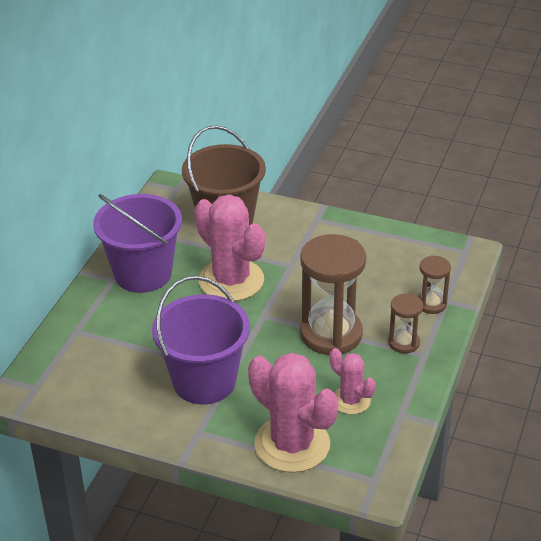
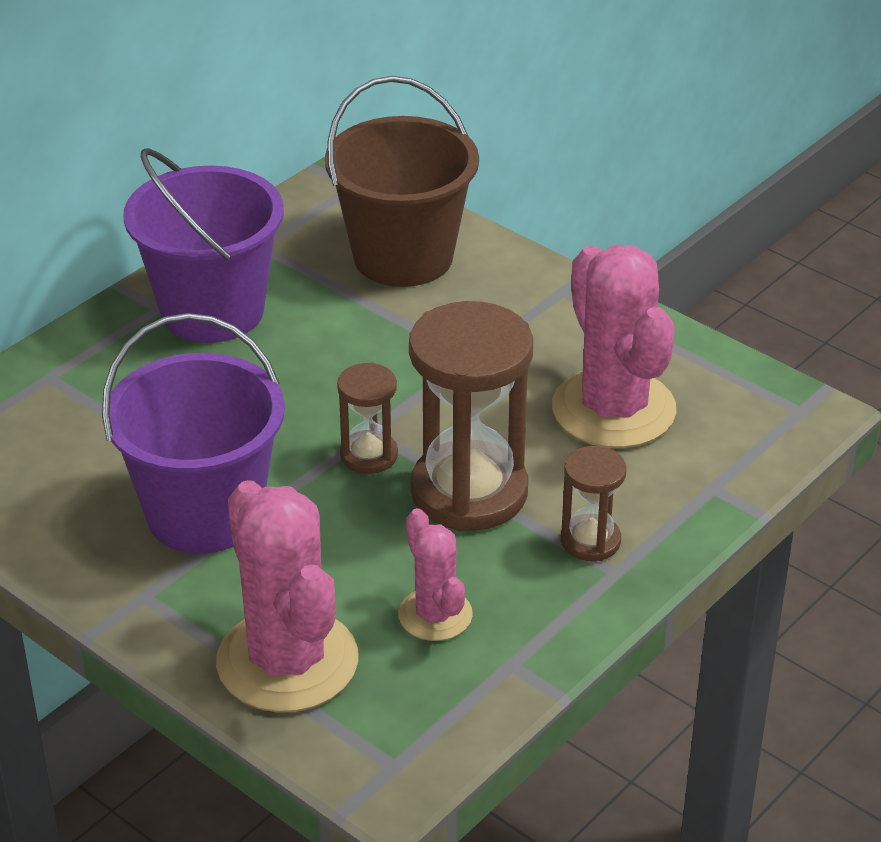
camera: 20 degrees right, 0 degrees up
(231, 280) = (352, 358): pink cactus -> pink cactus (613, 409)
(431, 304) = (682, 486): brown hourglass -> brown hourglass (369, 455)

